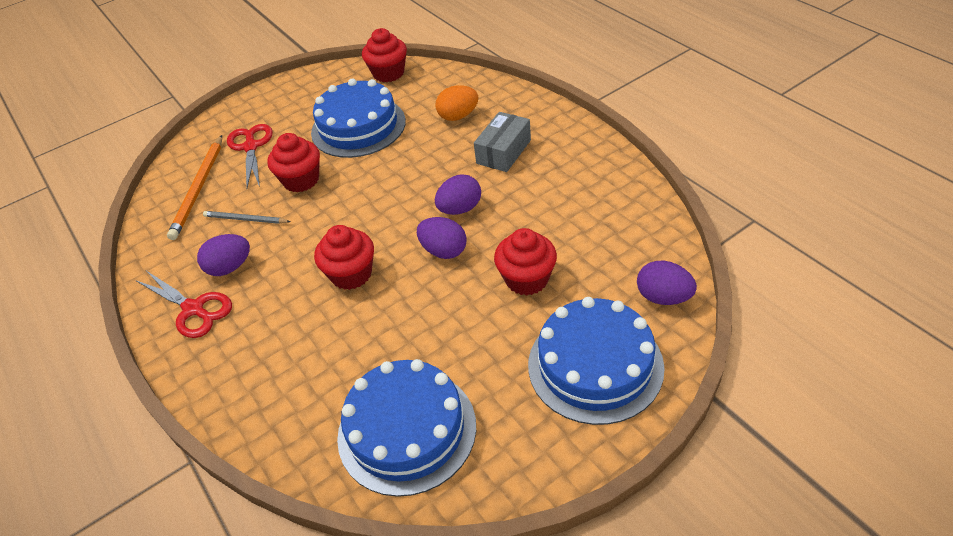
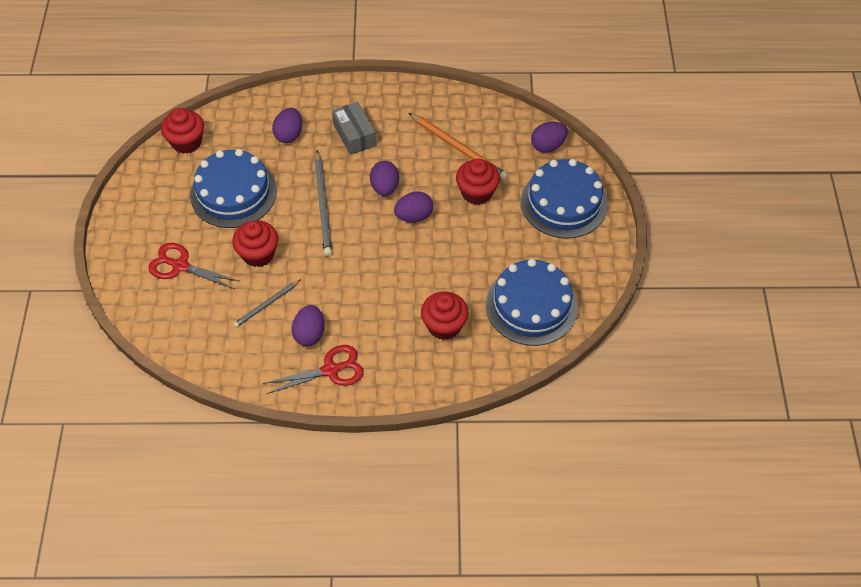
camera: 60 degrees left, 10 degrees up
(199, 189) = (196, 319): orange pencil -> orange pencil (459, 148)
(351, 274) = (386, 272): red cupcake -> red cupcake (444, 326)
(396, 184) = (323, 205): none -> grey pencil
(458, 116) = (289, 134): orange egg -> purple egg

